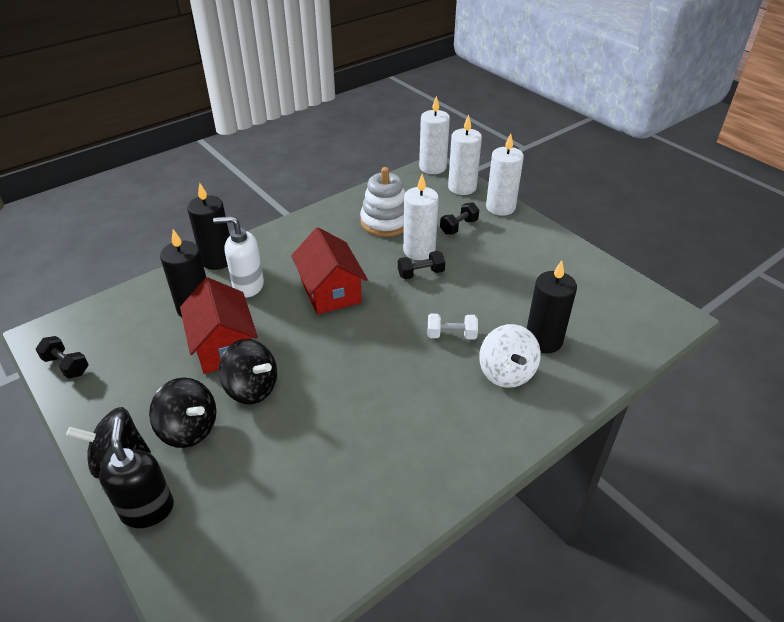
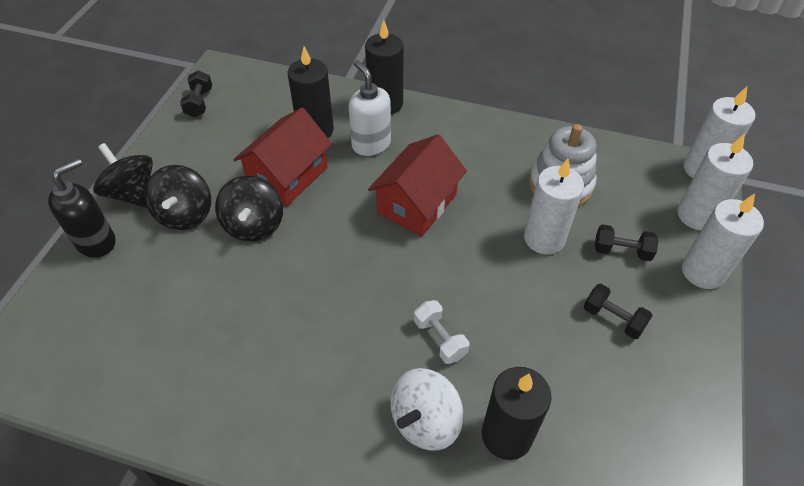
camera: 55 degrees right, 10 degrees up
(421, 273) = (509, 260): black dumbbell -> black dumbbell (613, 318)

